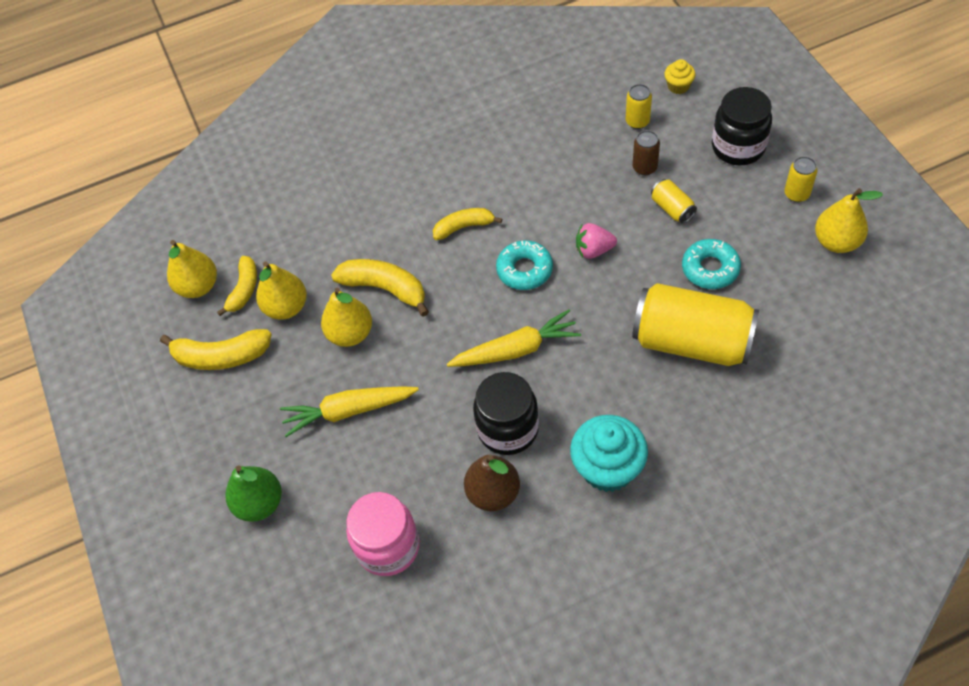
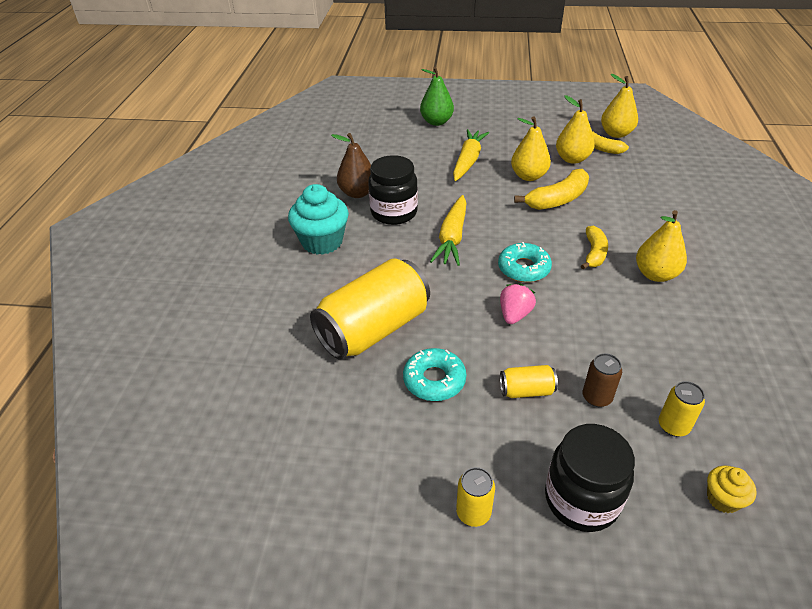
camera: 115 degrees right, 15 degrees down
(221, 356) = (550, 130): yellow banana -> none
(388, 546) = (367, 151): pink jar -> none
(836, 242) = (382, 505): yellow pear -> yellow pear (655, 274)

